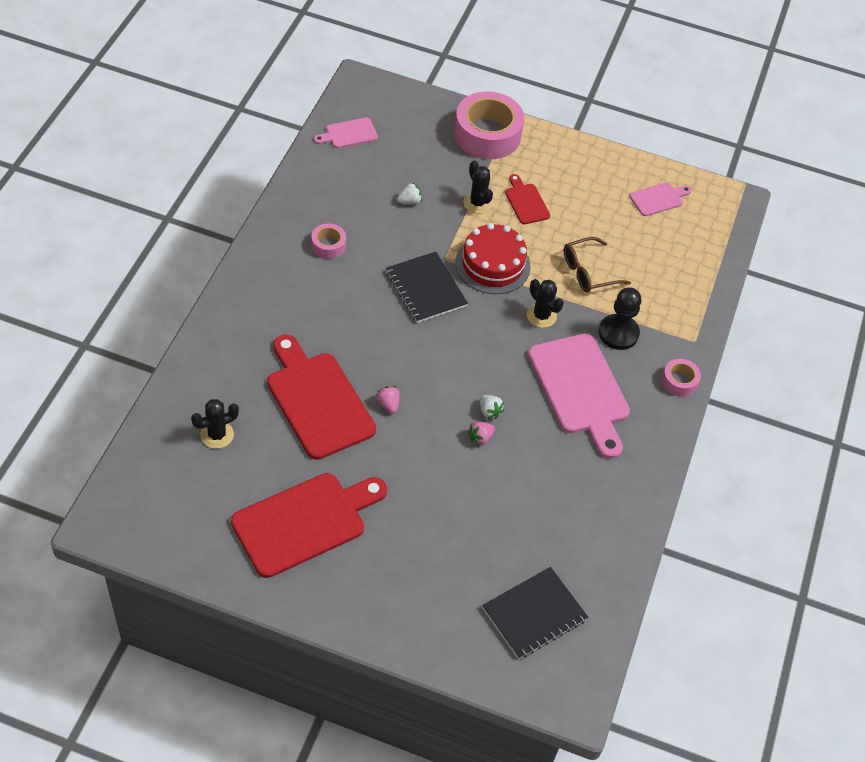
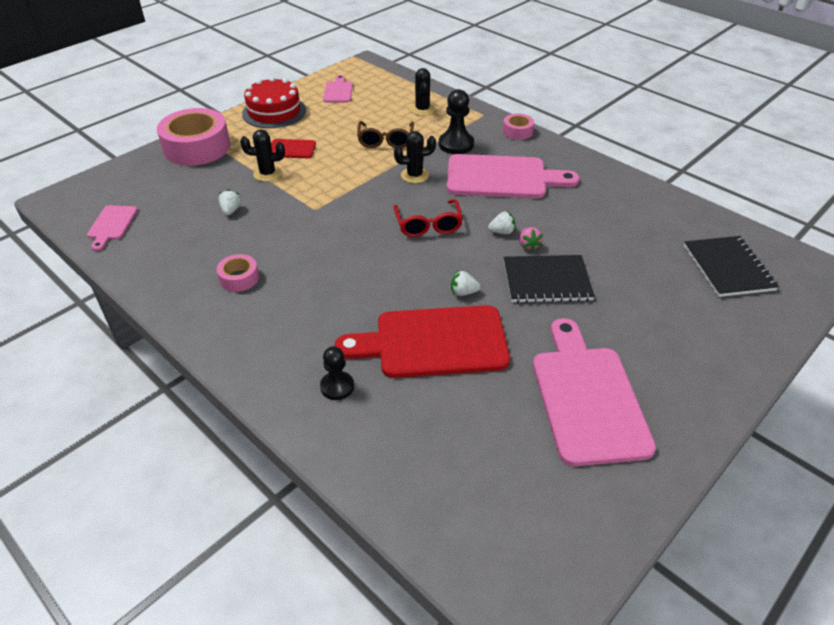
camera: 60 degrees left, 10 degrees down
(217, 435) = (439, 444): black cactus -> black cactus (422, 109)
(243, 354) = (337, 386): none -> black pawn
(305, 522) = (587, 397): red cutting board -> pink cutting board
(388, 404) = (463, 292): pink strawberry -> white strawberry
(426, 289) = (341, 230): black notebook -> black notebook (546, 281)
(468, 351) = (428, 225): none -> red glasses
(492, 264) = (342, 185): red cake -> red cake (274, 112)

